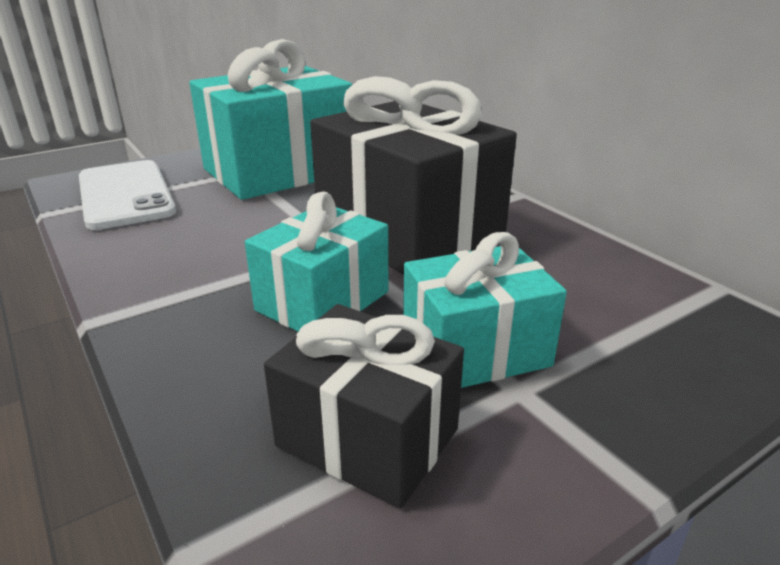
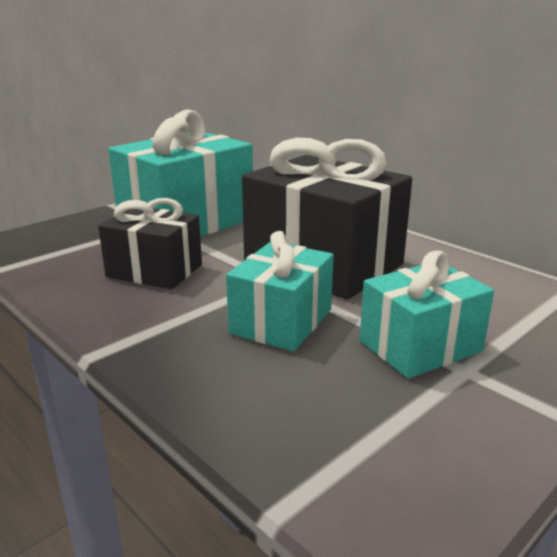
camera: 10 degrees left, 5 degrees down
(125, 195) = (58, 250): white phone -> none
(367, 437) = (370, 415): black gift -> black gift (154, 271)

